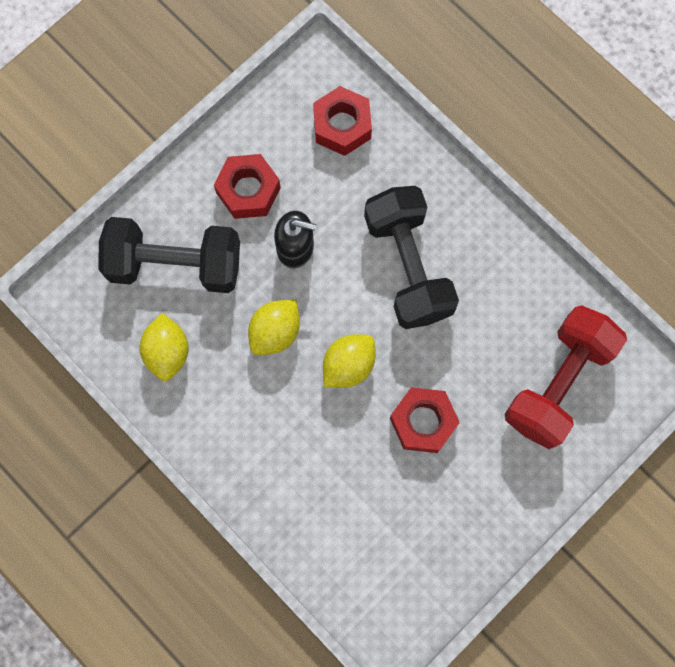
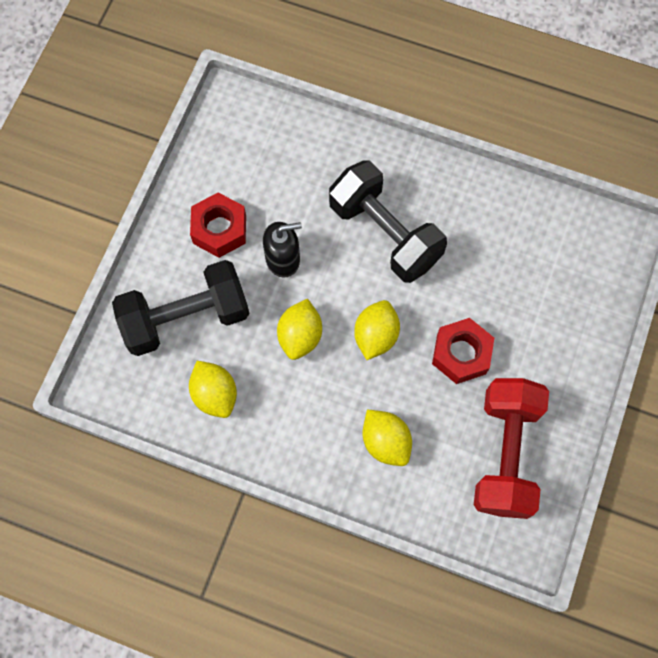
camera: 25 degrees left, 5 degrees down
(307, 473) = (385, 442): none -> yellow lemon
(342, 126) = (273, 144): red nut -> none
(558, 383) = (554, 272): red dumbbell -> red dumbbell (505, 453)

